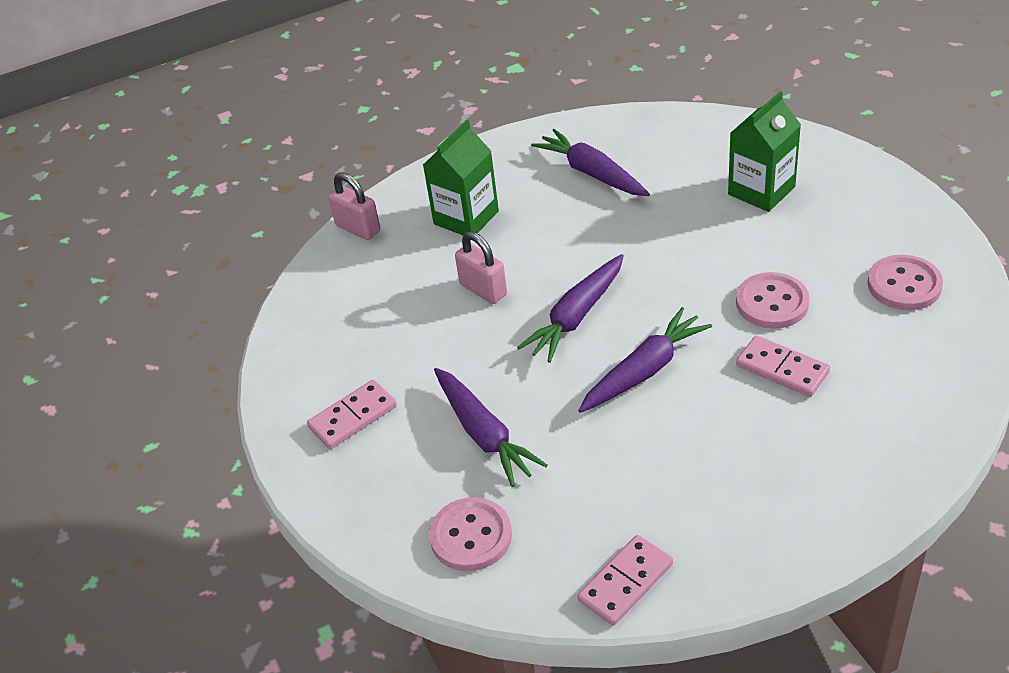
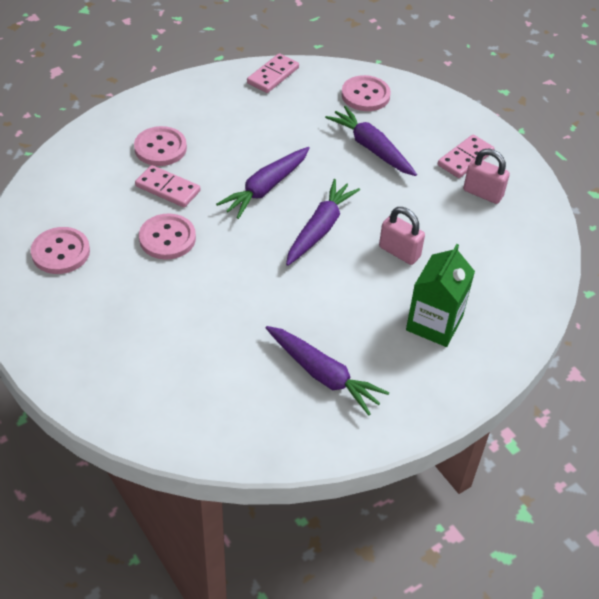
camera: 165 degrees right, 5 degrees up
(358, 228) = (531, 313): pink padlock -> pink padlock (483, 193)
(761, 190) = (160, 349): green carton -> none
(804, 434) = (160, 148): none -> pink button

